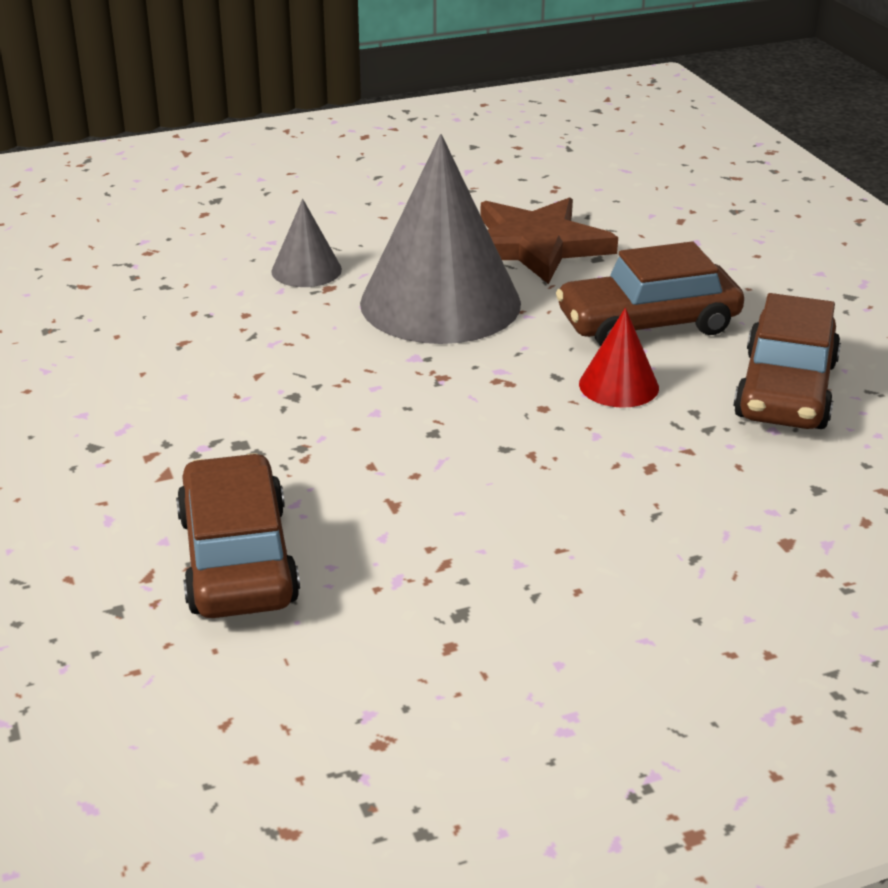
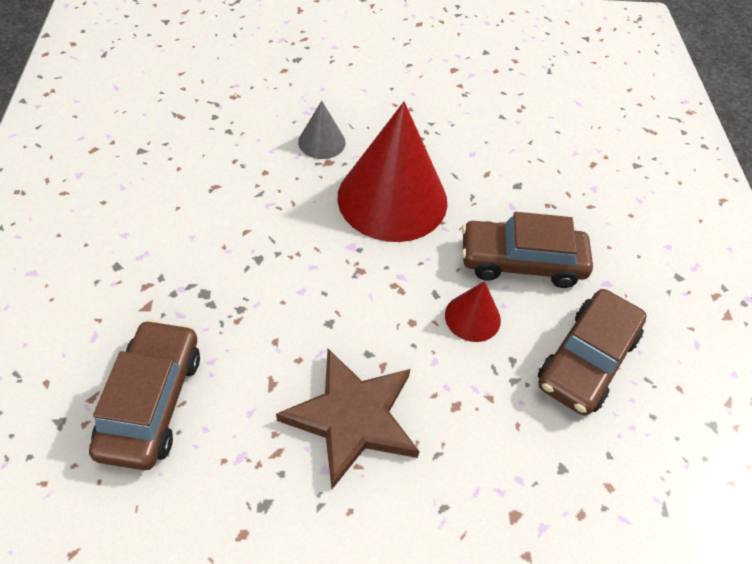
camera: 15 degrees right, 20 degrees up
(440, 303) = (392, 199): grey cone -> red cone
(535, 245) = (481, 161): brown star -> brown star (352, 418)

